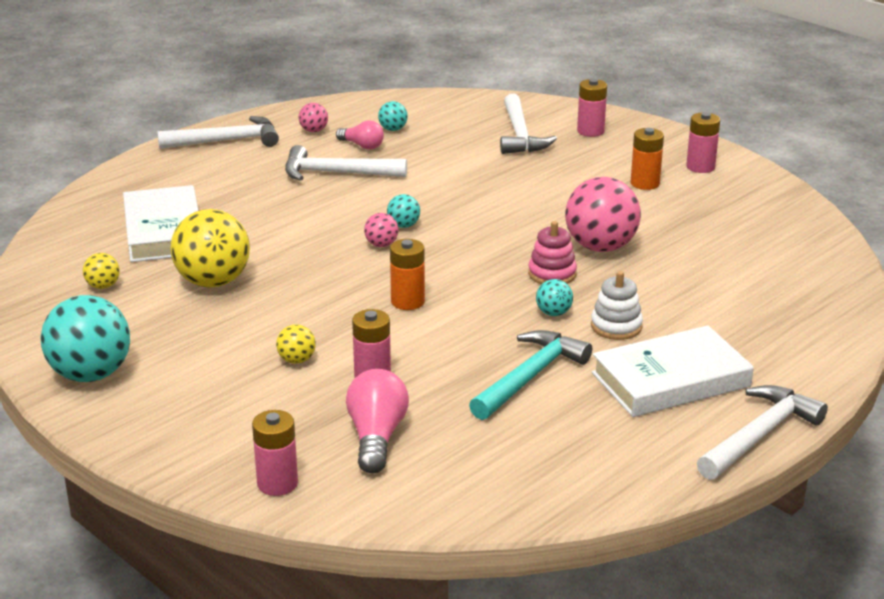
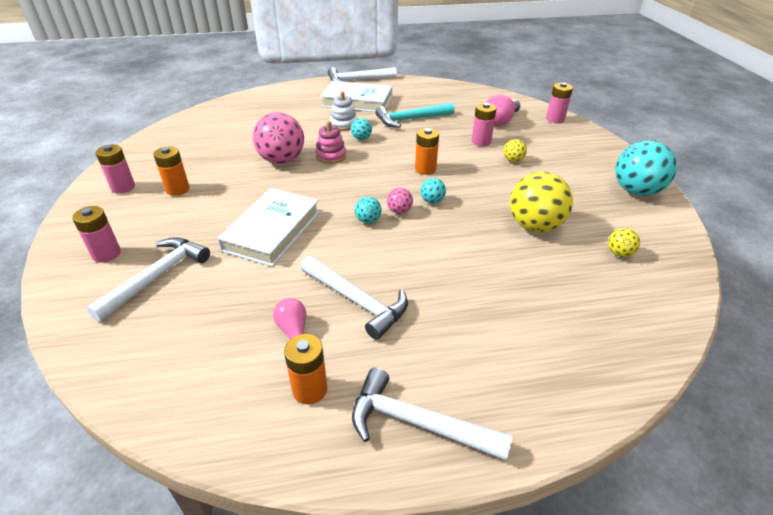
camera: 145 degrees left, 10 degrees up
(164, 231) = (553, 293): white book -> white book (272, 231)
(314, 131) = (309, 389): pink ball -> orange battery
(393, 129) = (236, 345): turquoise ball -> turquoise ball (432, 201)

